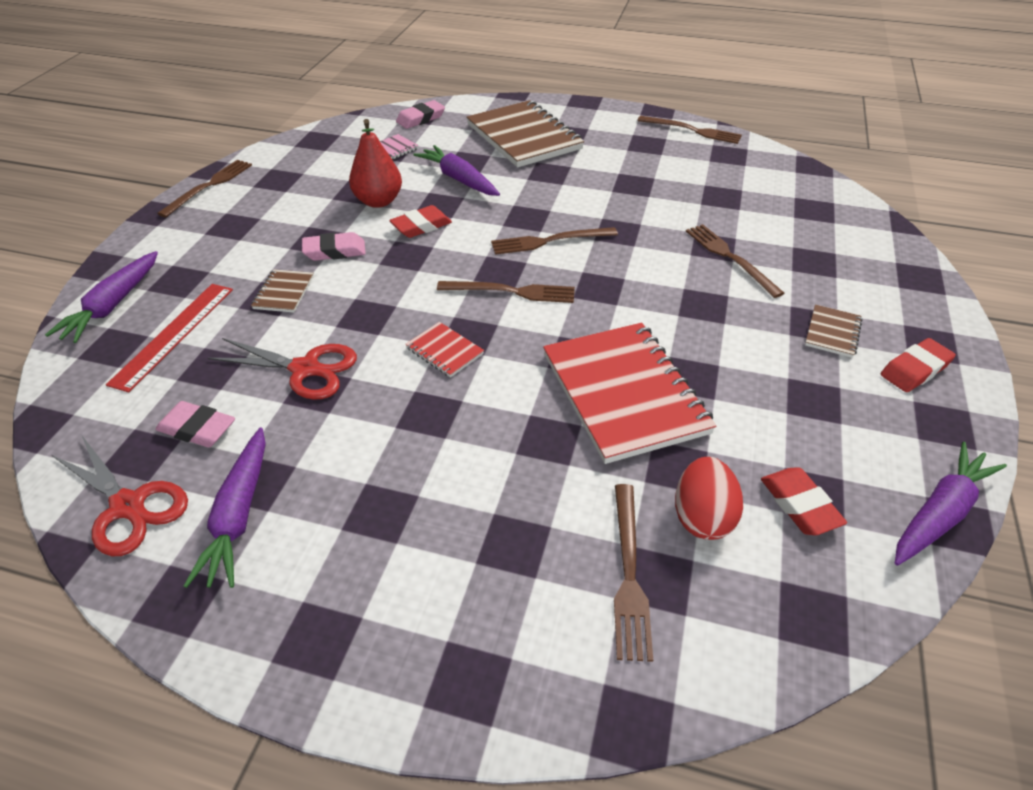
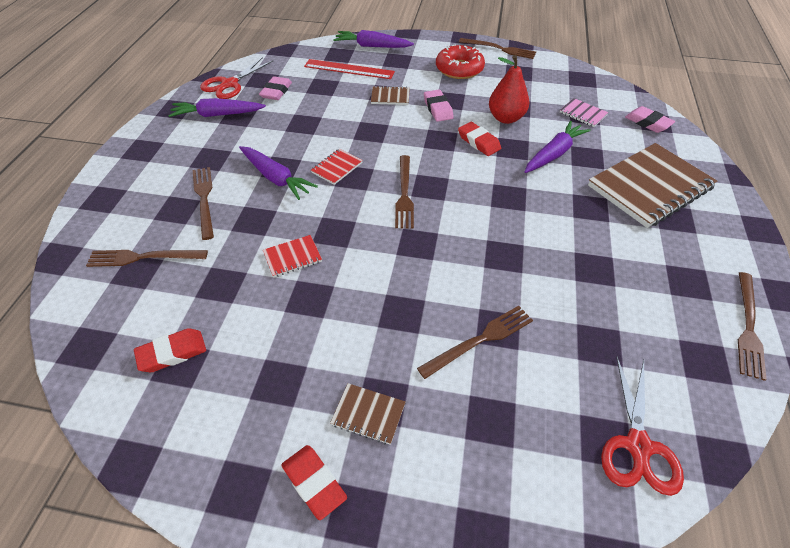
camera: 85 degrees right, 5 degrees up
(242, 224) = (459, 69): none -> red donut
(306, 369) = (320, 117): red scissors -> red scissors (638, 446)
(549, 241) = (476, 211): brown fork -> brown fork (204, 199)
(624, 393) = (292, 257): red notebook -> red notebook, size x0.44
(702, 517) = (175, 295): red egg -> none
(939, 512) = (143, 452): purple carrot -> purple carrot (276, 178)

